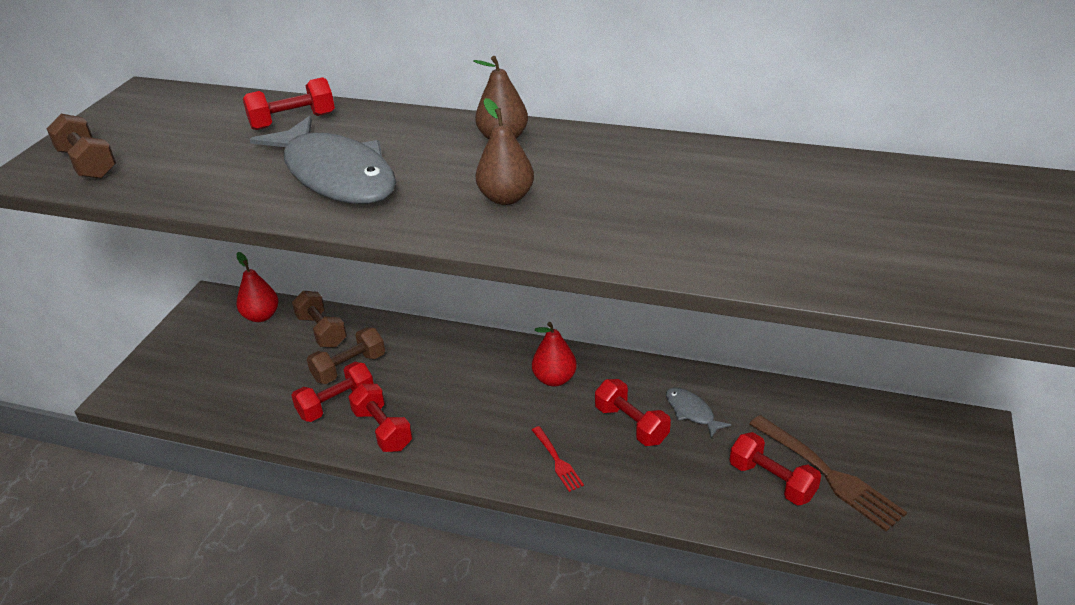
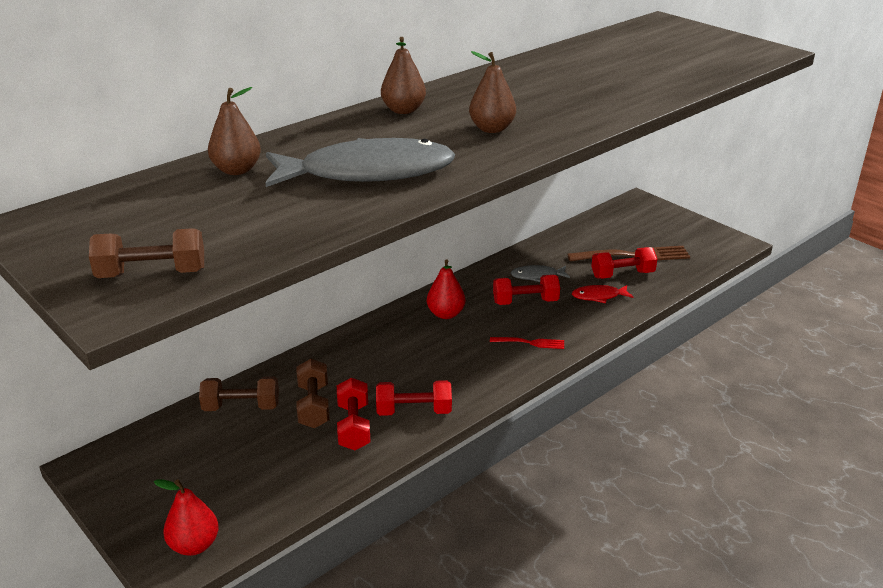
camera: 60 degrees left, 5 degrees down
(261, 316) = (167, 438): red pear -> red pear (194, 545)
(293, 121) = (237, 170): red dumbbell -> brown pear
(701, 479) = (599, 296): none -> red fish

